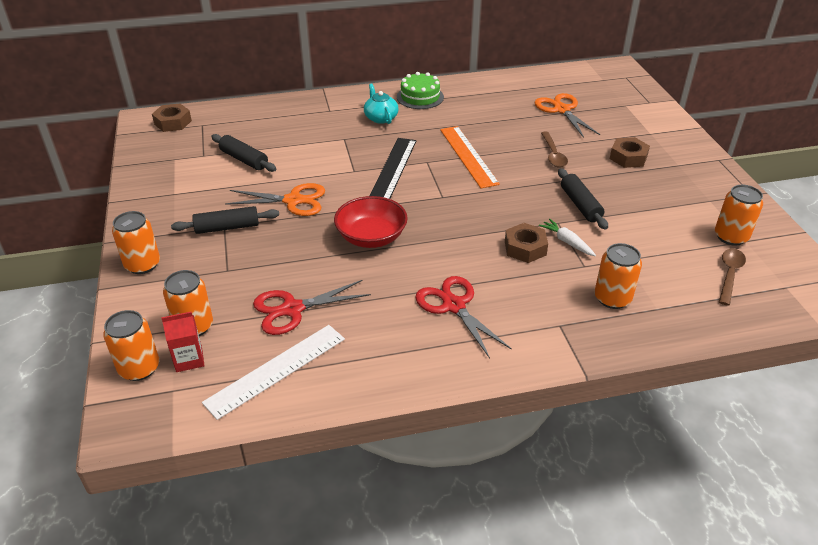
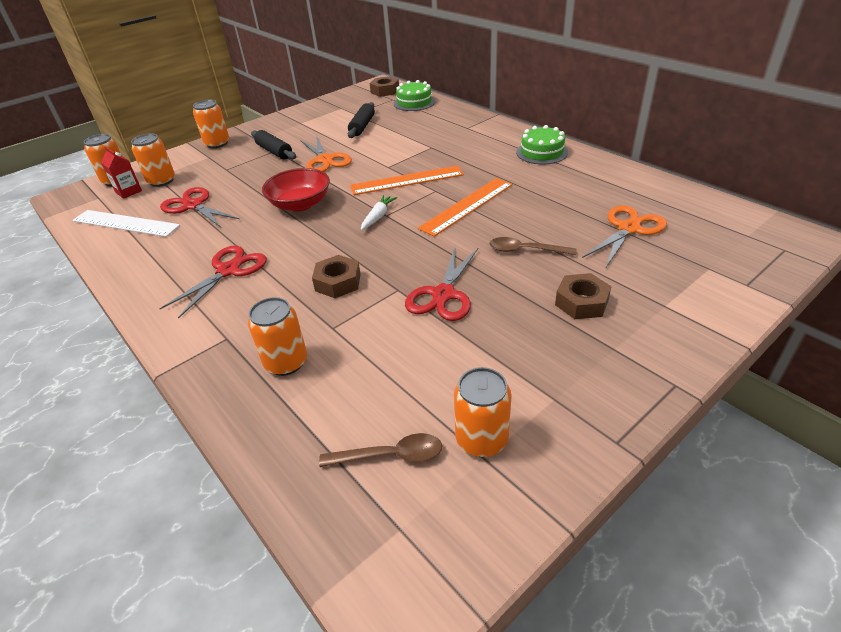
camera: 65 degrees right, 0 degrees up
(231, 116) = (414, 102): none -> green cake
(380, 118) = (482, 149): turquoise teapot -> none
(393, 169) = (407, 180): black ruler -> orange ruler
(553, 155) = (525, 250): brown spoon -> brown spoon turned 45 degrees clockwise
(567, 242) = (367, 304): white carrot -> white carrot (378, 216)
(580, 205) = (443, 294): black rolling pin -> red scissors

